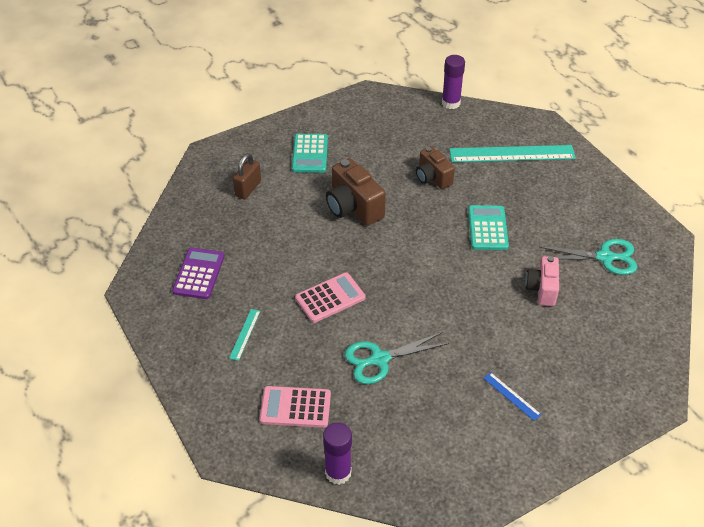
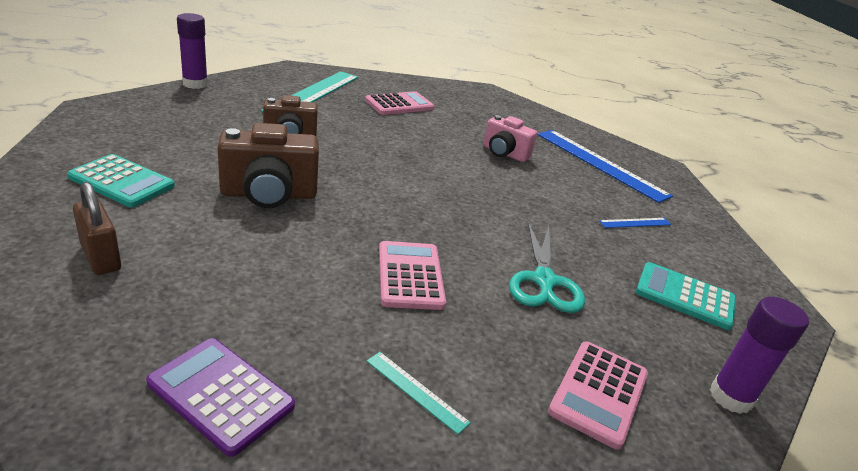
camera: 70 degrees left, 15 degrees down
(488, 228) = (399, 142): turquoise calculator -> turquoise calculator (685, 296)
(555, 201) = (399, 104): none -> pink calculator
(599, 354) = (600, 164): none -> blue ruler
(605, 257) = (488, 116): turquoise scissors -> none

